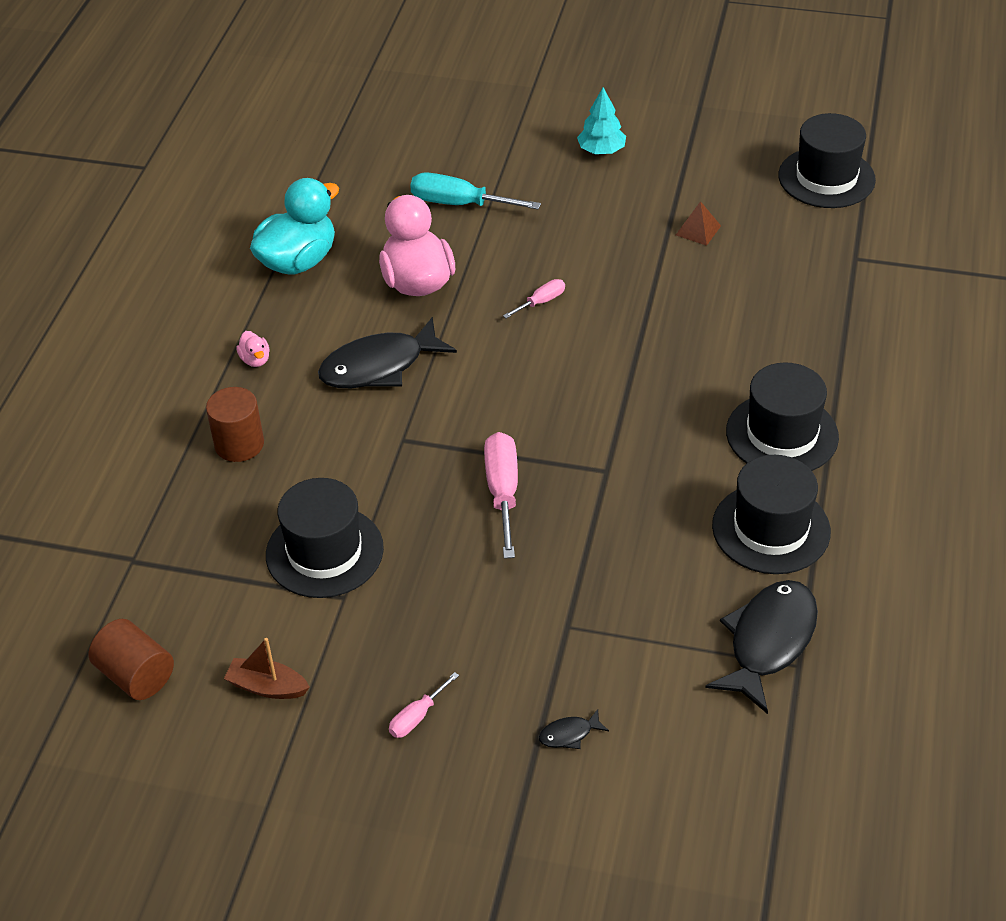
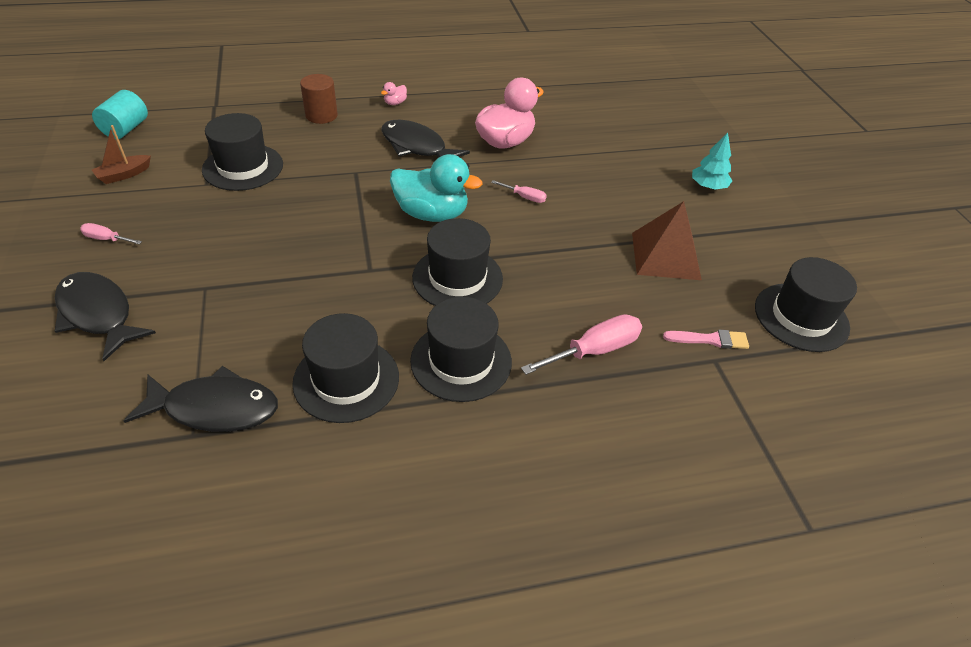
camera: 60 degrees right, 0 degrees up
(136, 675) = (126, 129): brown cylinder -> turquoise cylinder
(267, 687) = (124, 175): brown boat -> brown boat turned 120 degrees counterclockwise
(298, 261) = (490, 96): turquoise duck -> turquoise duck (432, 214)
(459, 204) = (594, 140): turquoise screwdriver -> none
(503, 492) = (325, 226): pink screwdriver -> pink screwdriver (594, 350)
(569, 734) = (98, 314): black fish -> black fish, size x2.40
(656, 401) = (457, 278): none -> black hat
(698, 230) = (665, 255): brown pyramid -> brown pyramid, size x2.12
(828, 250) = (710, 339): none -> pink brush

